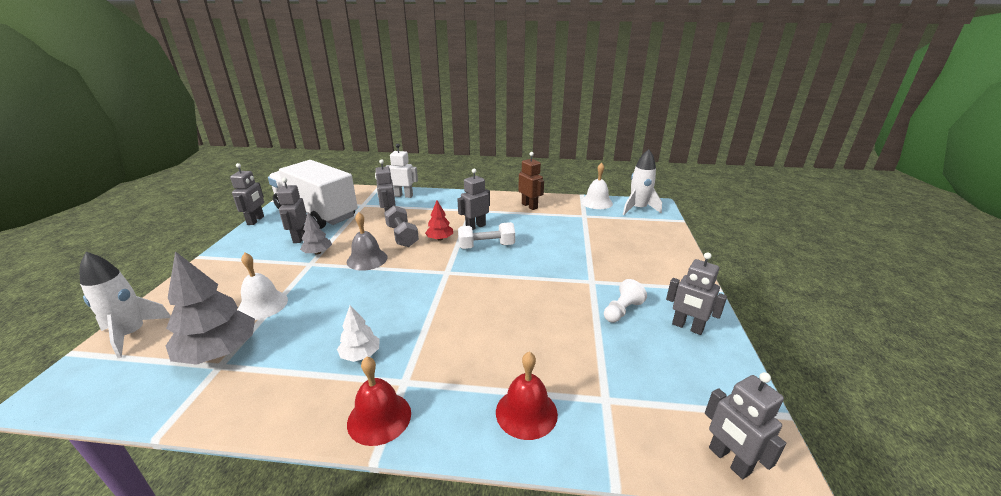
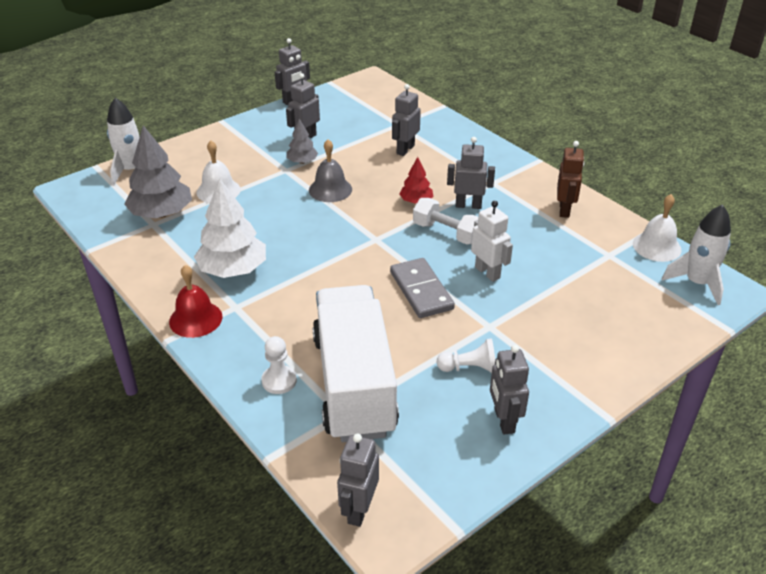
camera: 45 degrees right, 10 degrees up
(316, 213) = (348, 115): white truck -> white truck (354, 384)
(360, 354) = (233, 269): white tree -> white tree, size x1.88
(402, 236) = (387, 180): grey dumbbell -> none
(404, 196) = (450, 131): white robot -> white robot (487, 272)
(523, 285) = (421, 290): none -> grey domino
(526, 412) = (279, 381): red bell -> white pawn

